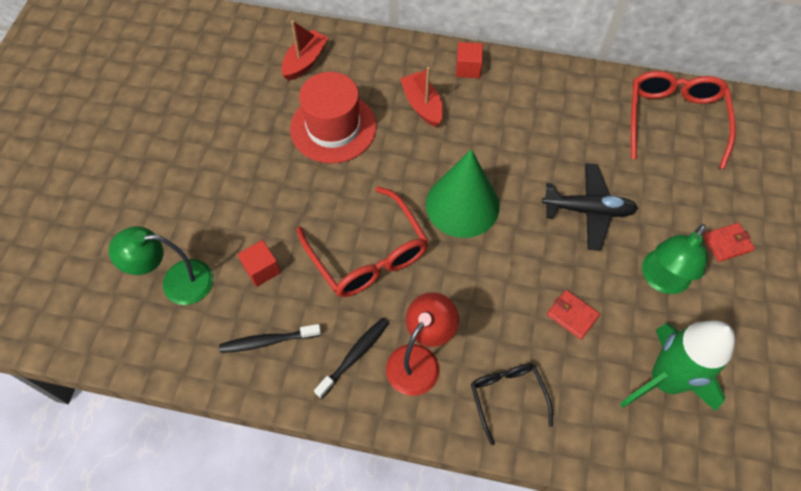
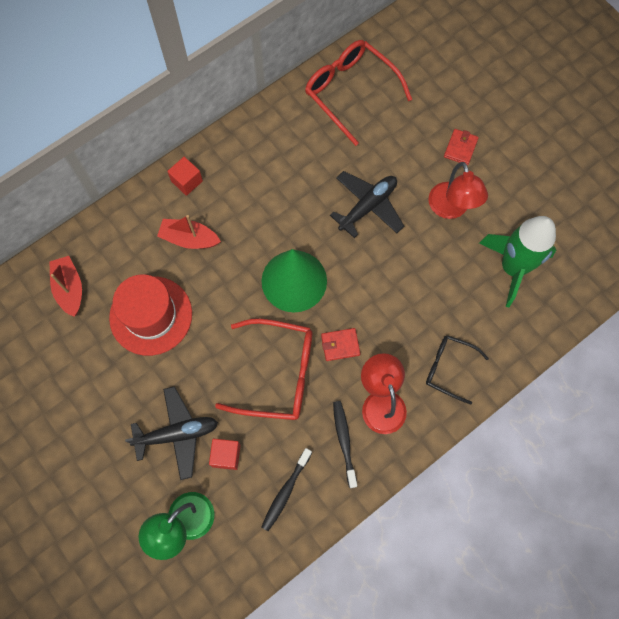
camera: 50 degrees left, 10 degrees up
(250, 219) = (177, 434): none -> black plane
(572, 315) = (429, 282): red wallet -> red wallet (340, 345)
(661, 280) = (451, 209): green lamp -> red lamp

